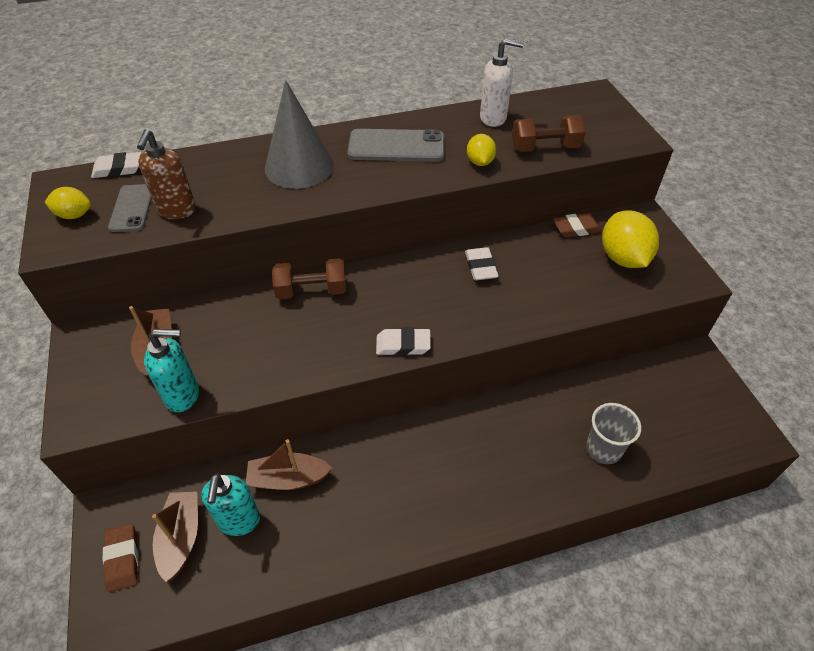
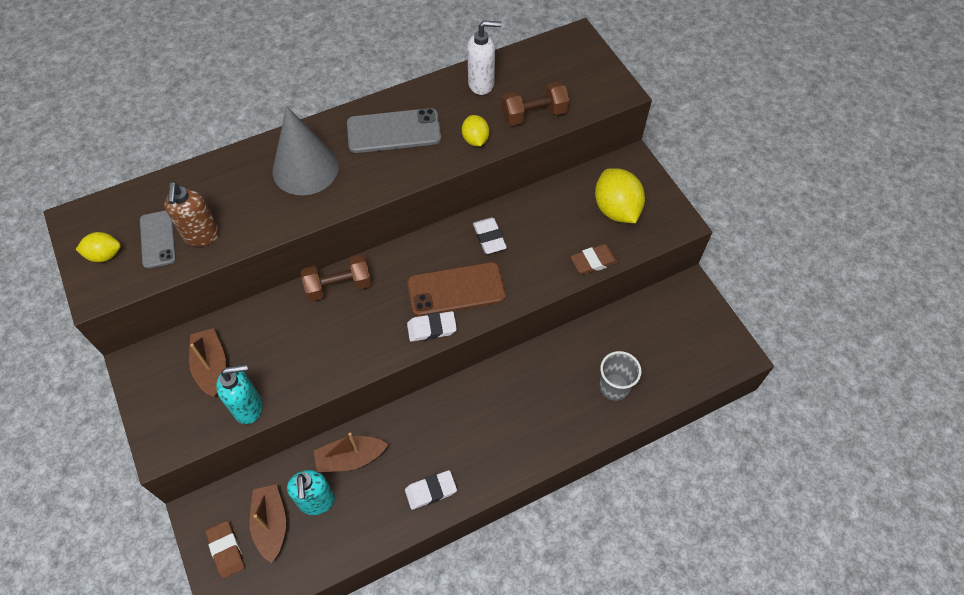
camera: 10 degrees left, 10 degrees up
(118, 169) = (129, 195): white eraser -> white eraser (431, 491)
(437, 311) = (456, 289): none -> brown phone
(576, 228) = (572, 183): brown eraser -> brown eraser (594, 261)

